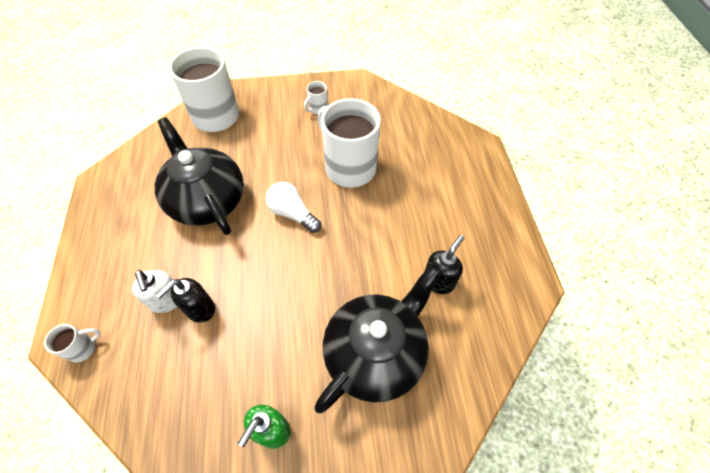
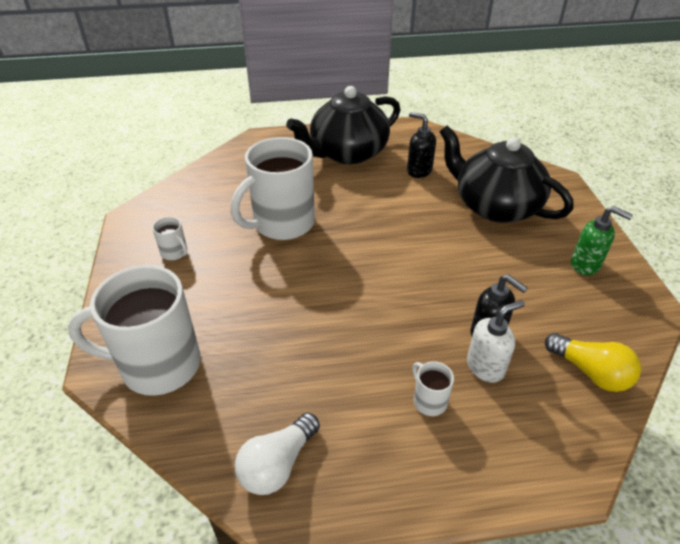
camera: 90 degrees left, 15 degrees down
(83, 348) = (571, 445): white mug -> white mug (429, 401)
(139, 386) = (590, 372): none -> yellow light bulb
(207, 200) = (330, 351): black teapot -> black teapot (347, 153)
(292, 213) = (350, 266): white light bulb -> white light bulb (277, 464)

